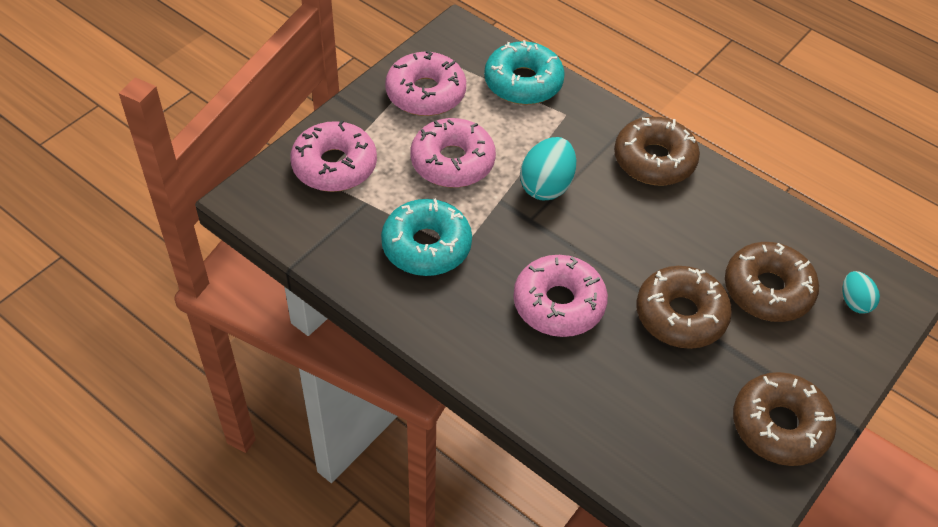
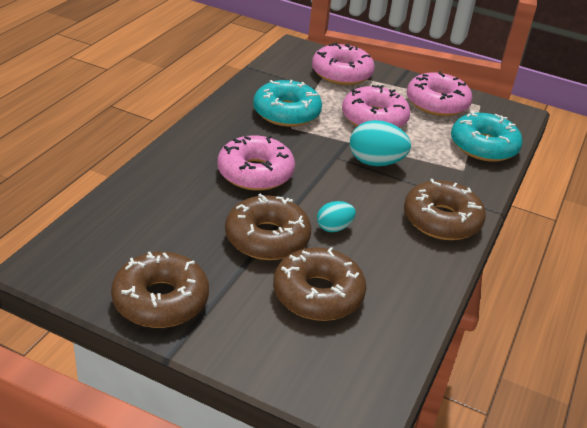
camera: 75 degrees right, 15 degrees down
(855, 302) = (328, 361): turquoise egg -> turquoise egg (334, 228)

